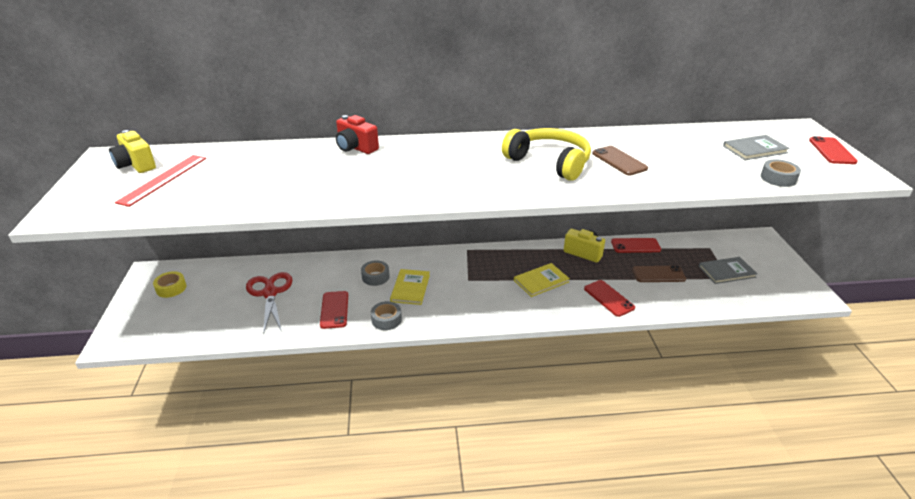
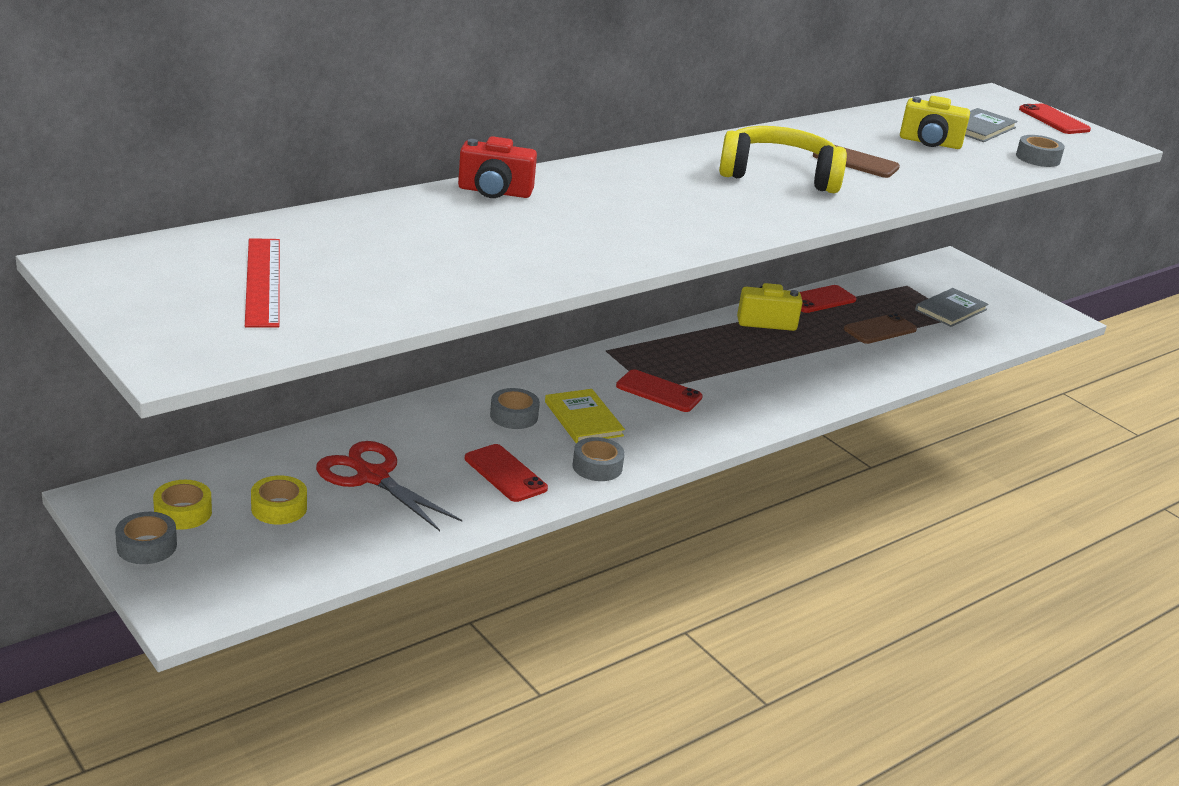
camera: 35 degrees left, 5 degrees down
(136, 165) = (171, 269): yellow camera -> yellow camera (930, 143)
(138, 301) = (147, 546): none -> grey tape
(211, 298) = (279, 508): none -> yellow tape
(541, 281) = (749, 369): yellow book -> none
(608, 298) = (851, 371): red phone -> red phone (659, 392)

